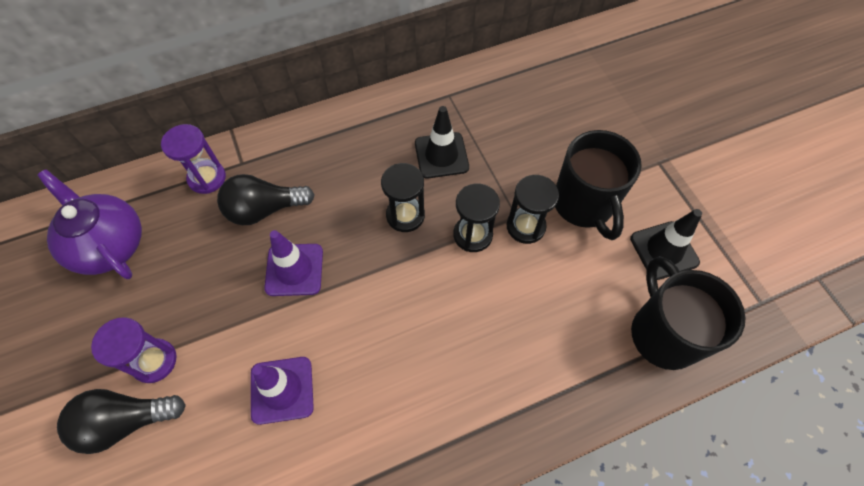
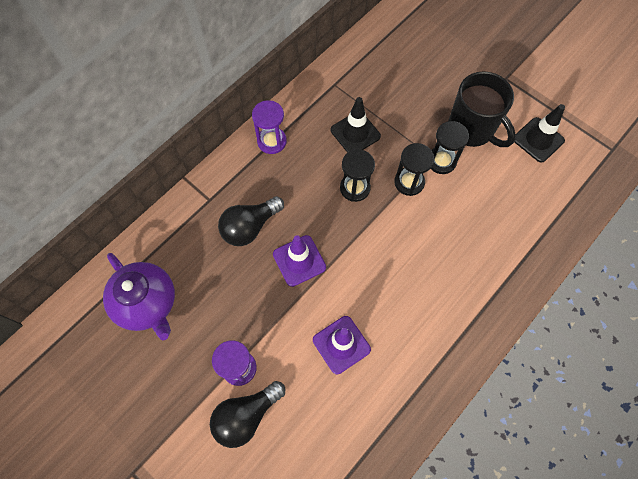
camera: 25 degrees left, 5 degrees up
(109, 244) = (147, 303): purple teapot -> purple teapot turned 150 degrees counterclockwise
(207, 178) = (190, 222): purple hourglass -> purple hourglass (272, 141)
(663, 333) = (563, 196): black mug -> none

